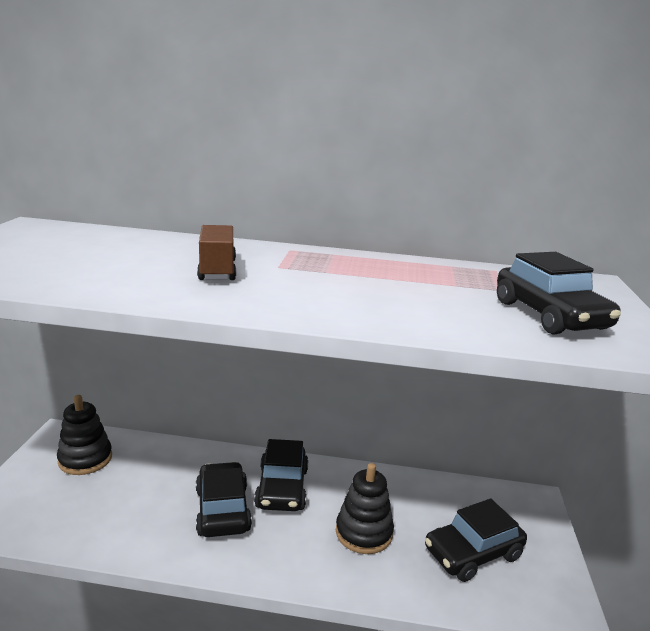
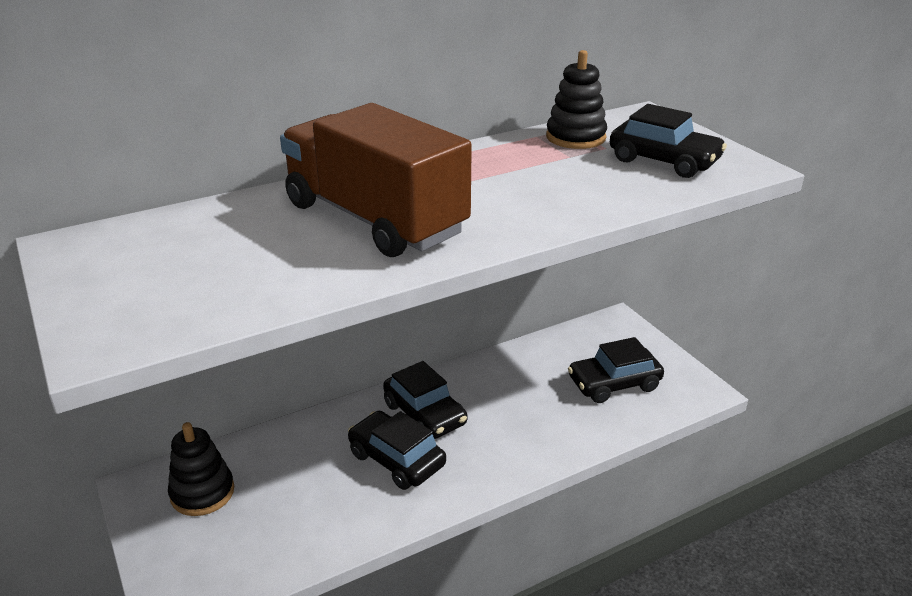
camera: 35 degrees left, 10 degrees up
(217, 270) = (374, 219): brown truck -> brown truck, size x2.22
(364, 532) = (527, 412): black stacking toy -> black stacking toy (575, 137)
(473, 553) = (614, 384): black car -> black car turned 45 degrees clockwise

